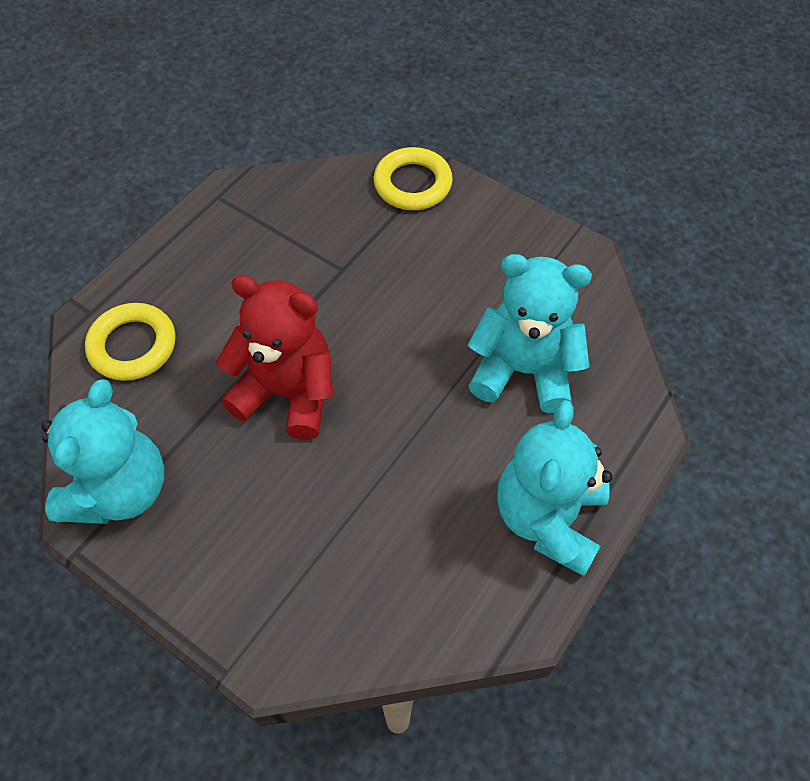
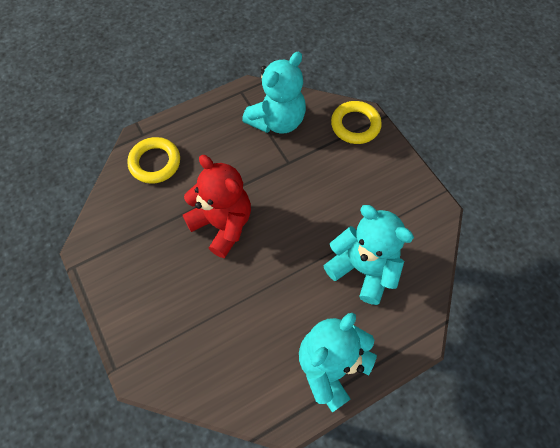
camera: 25 degrees right, 5 degrees up
(120, 490) = (110, 242): turquoise teddy bear -> turquoise teddy bear (277, 121)

